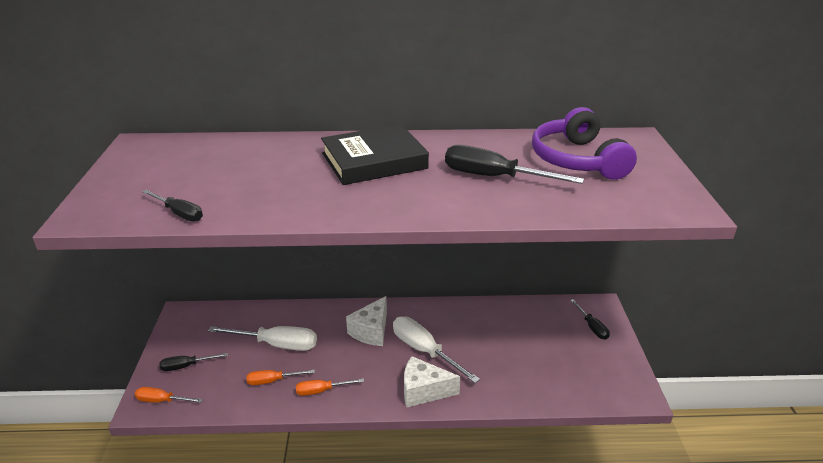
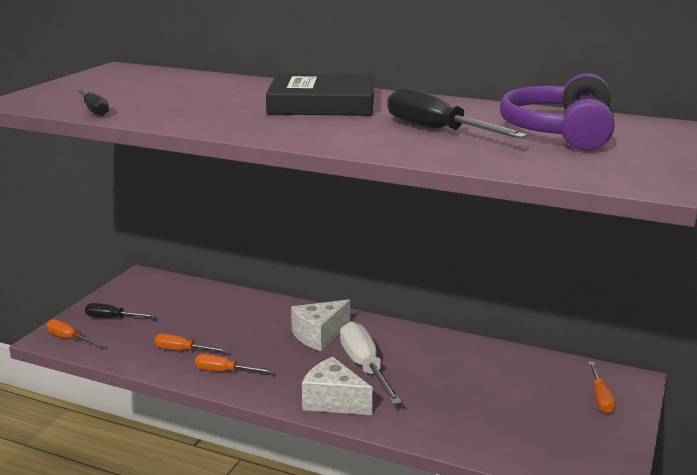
camera: 25 degrees right, 10 degrees down
(276, 344) = (211, 322): white screwdriver -> none
(592, 327) = (600, 398): black screwdriver -> orange screwdriver

